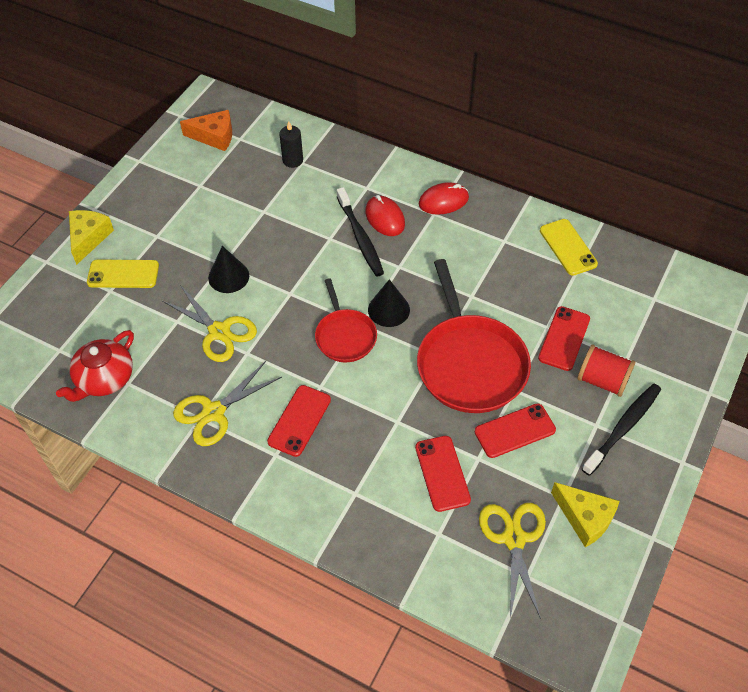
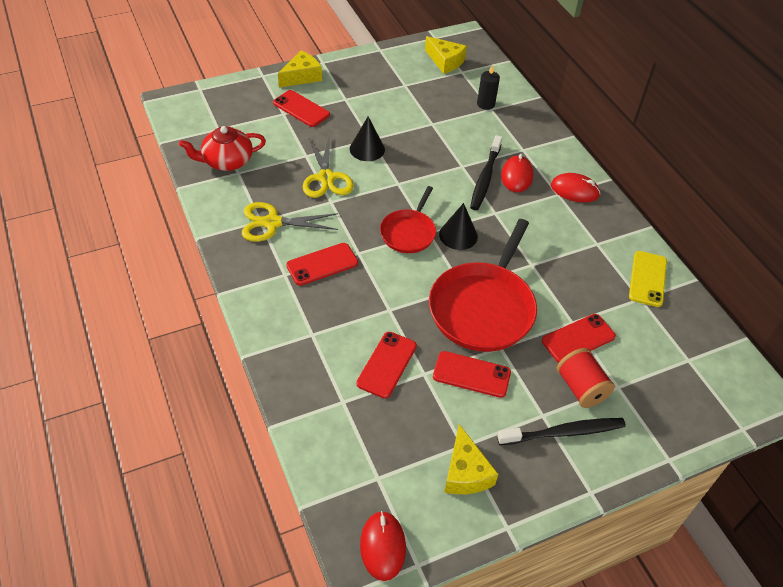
camera: 35 degrees right, 5 degrees down
(123, 274) = (301, 109): yellow phone -> red phone
(214, 136) = (445, 61): orange cheese -> yellow cheese
(514, 539) = (394, 445): yellow scissors -> none
(582, 629) = (383, 546): none -> red mouse

